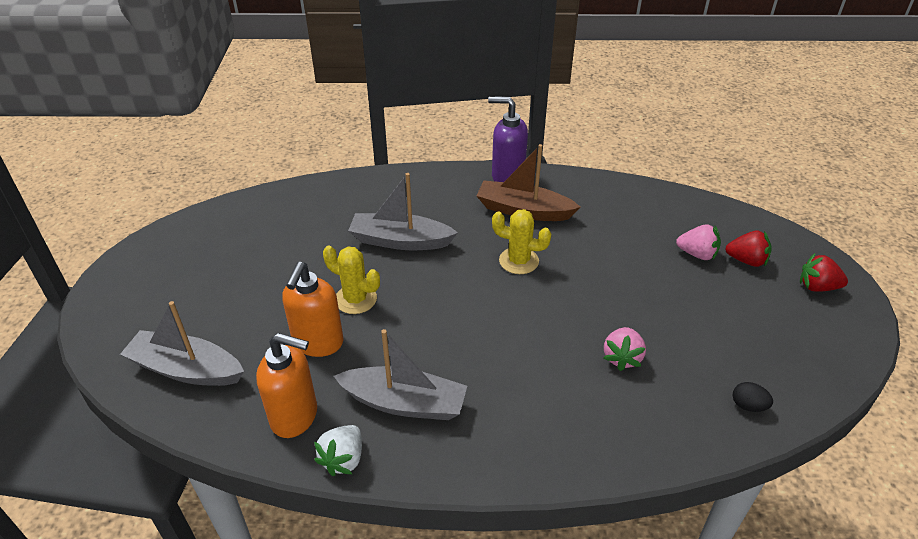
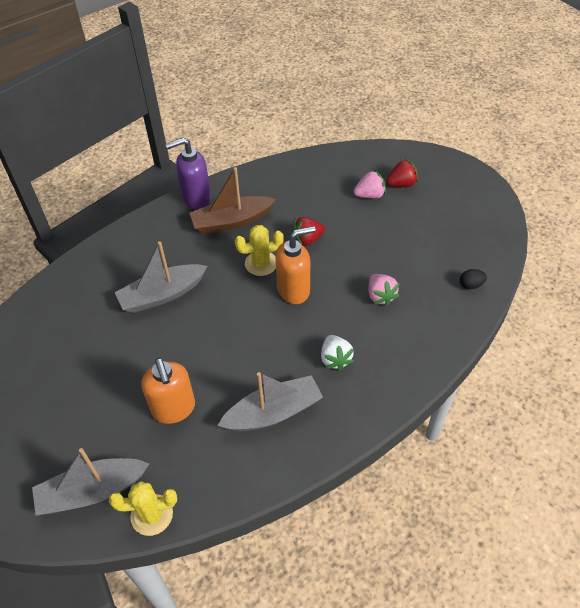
camera: 35 degrees left, 10 degrees up
(295, 416) = (208, 470): orange soap dispenser -> orange soap dispenser (294, 290)
(343, 459) = (267, 476): white strawberry -> white strawberry (335, 359)
(355, 299) = (171, 359): yellow cactus -> yellow cactus (152, 515)
(817, 287) = (453, 181): red strawberry -> red strawberry (307, 239)

